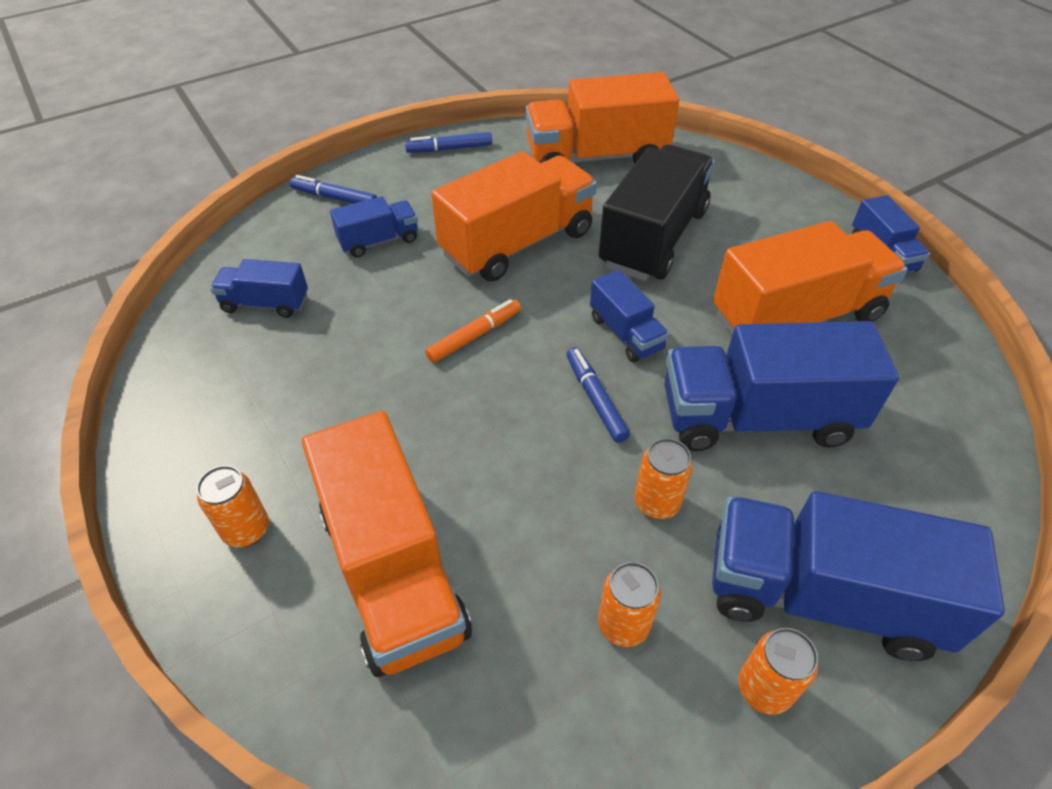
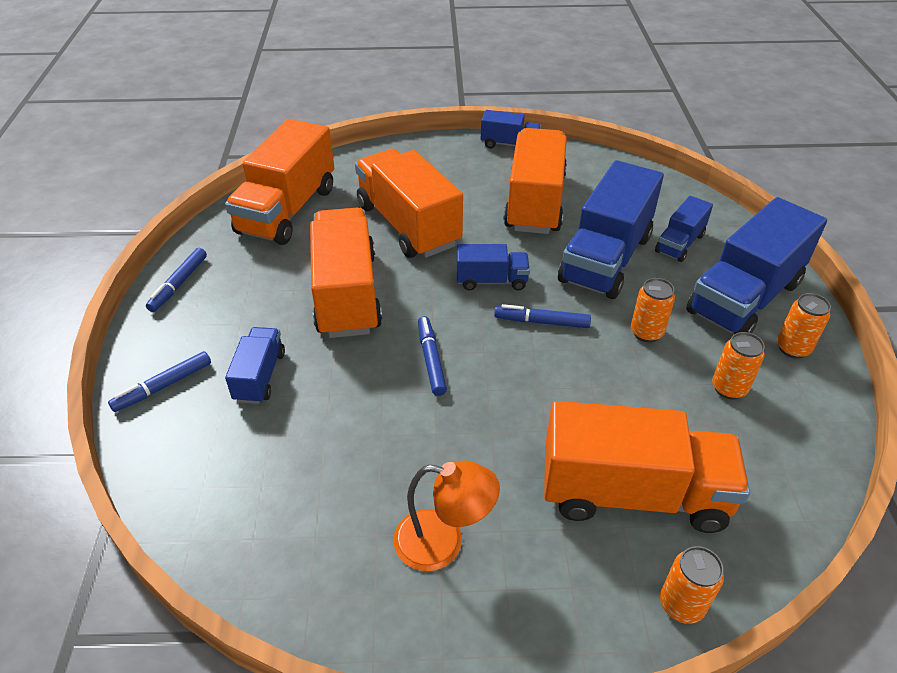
camera: 60 degrees left, 5 degrees down
(246, 530) = (543, 581): orange can -> orange can (681, 604)
(259, 437) = (443, 543): none -> orange lamp
(265, 303) = (271, 488): blue truck -> blue truck (680, 243)
(474, 336) = (431, 359): orange marker -> blue marker
(653, 238) = (408, 225): black truck -> orange truck

